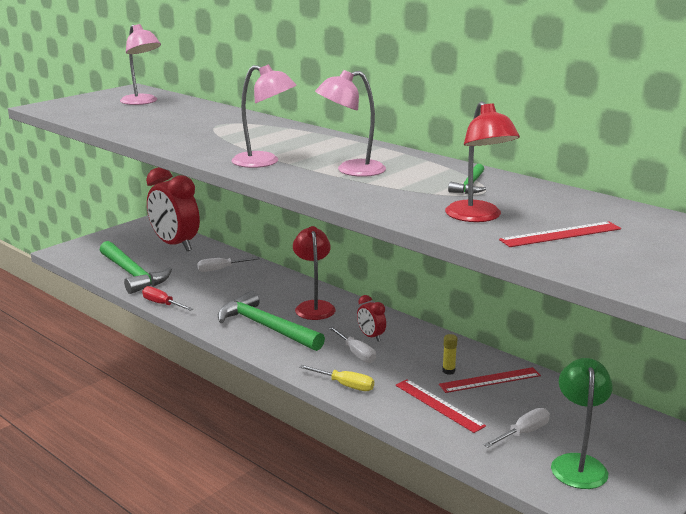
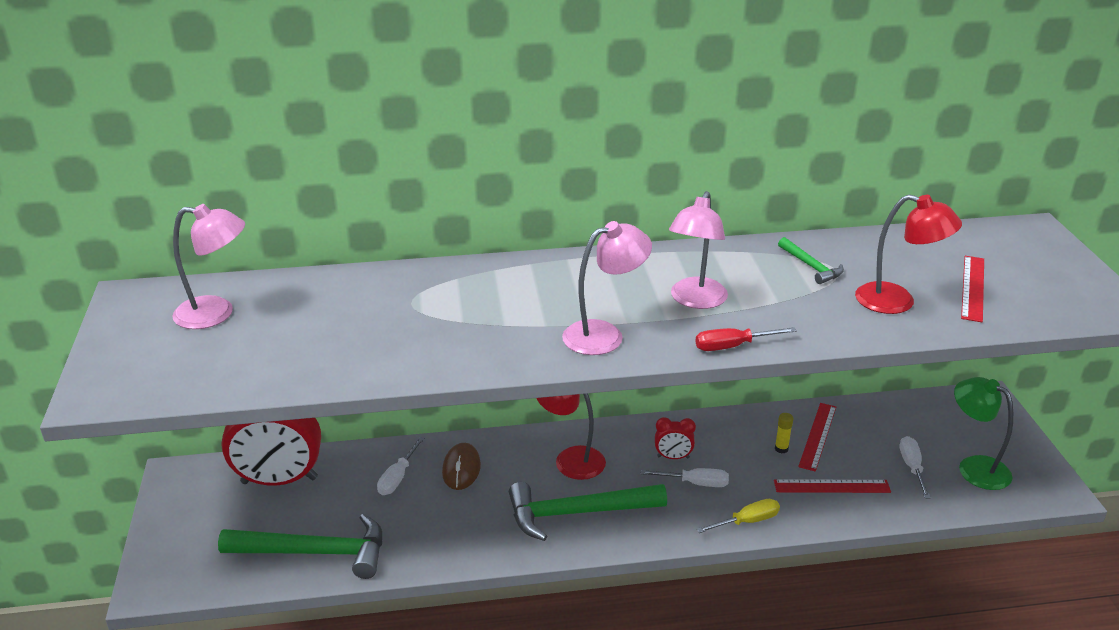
camera: 50 degrees left, 10 degrees up
(162, 304) = (430, 564): red screwdriver -> red screwdriver (732, 346)
(254, 281) = (461, 469): none -> brown mouse

